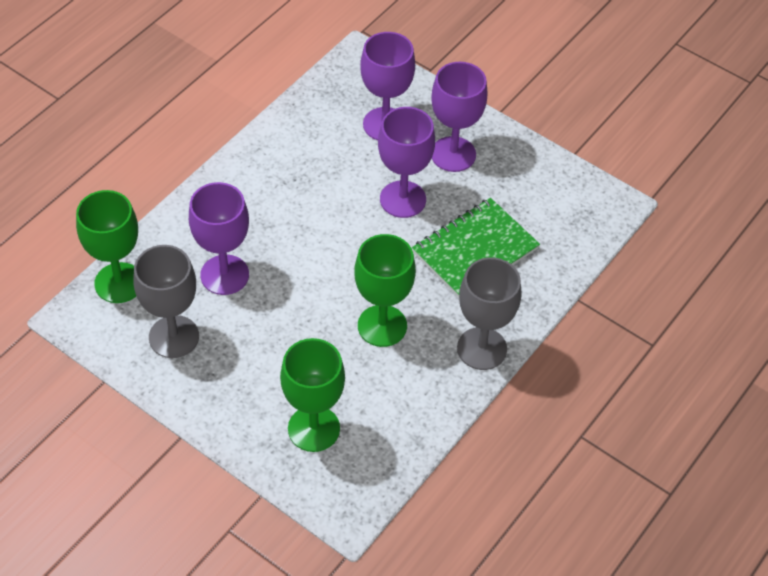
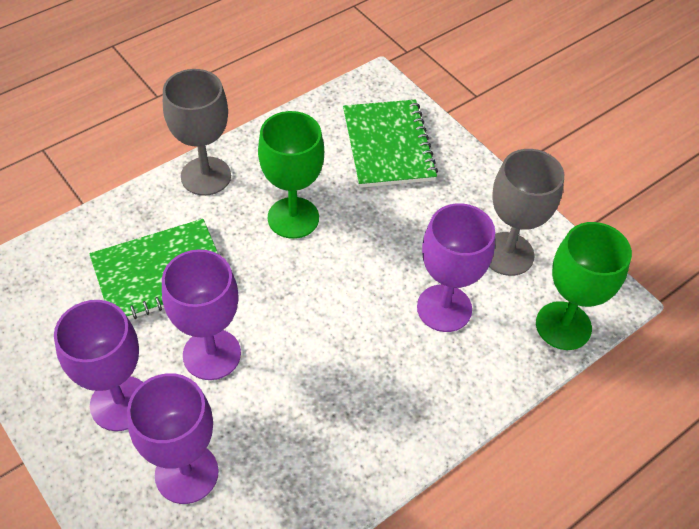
camera: 165 degrees left, 0 degrees up
(314, 428) = (388, 145): green goblet -> green notebook

